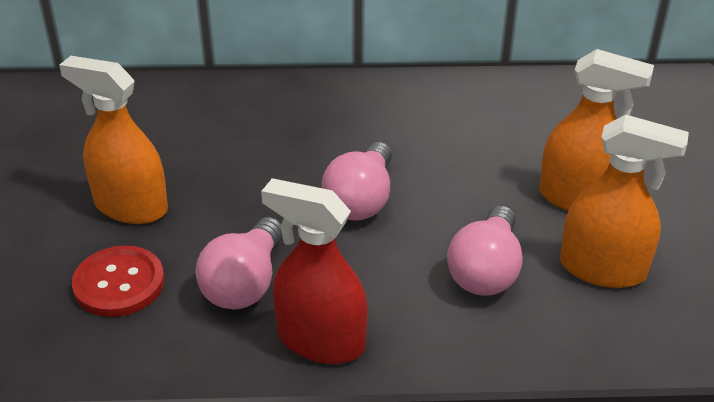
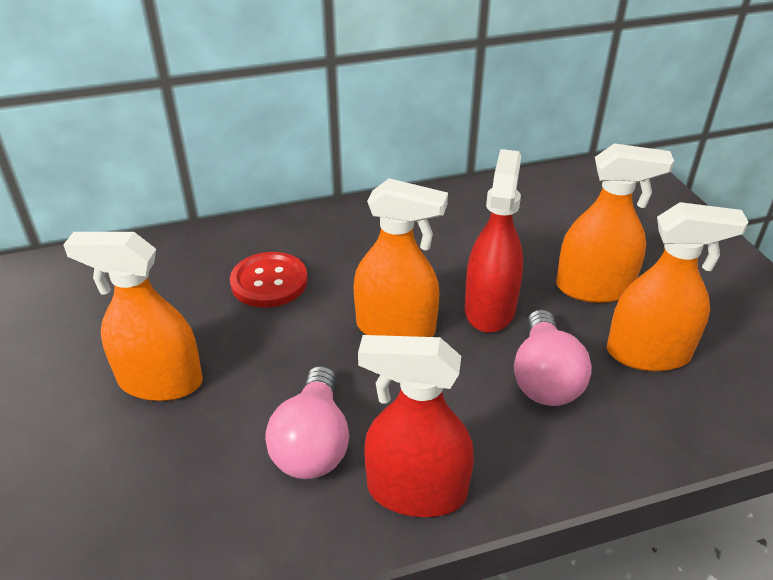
camera: 15 degrees left, 0 degrees up
(119, 283) = (175, 473): red button -> red button (269, 282)
(361, 200) = (396, 328): pink light bulb -> orange spray bottle
(461, 198) = (490, 308): none -> red spray bottle

